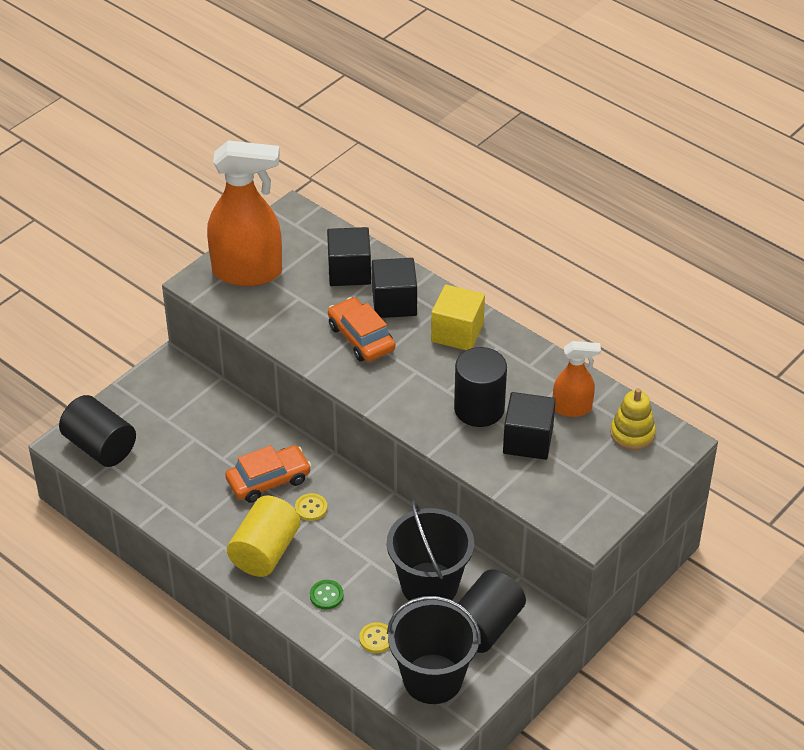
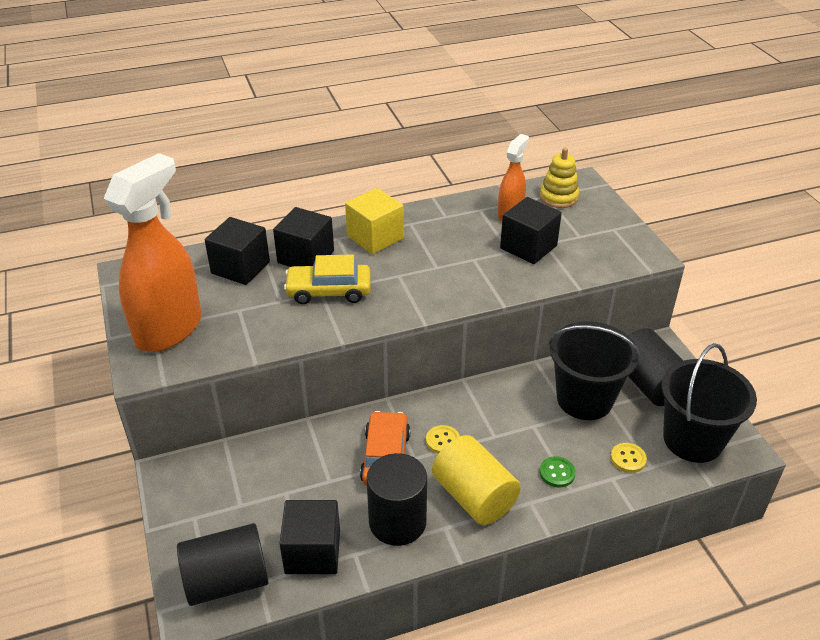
camera: 60 degrees left, 5 degrees down
(152, 480) = (312, 552): none -> black cube
(361, 338) = (329, 291): orange car -> yellow car
(479, 409) = (472, 258): black cylinder -> black cylinder (397, 522)

